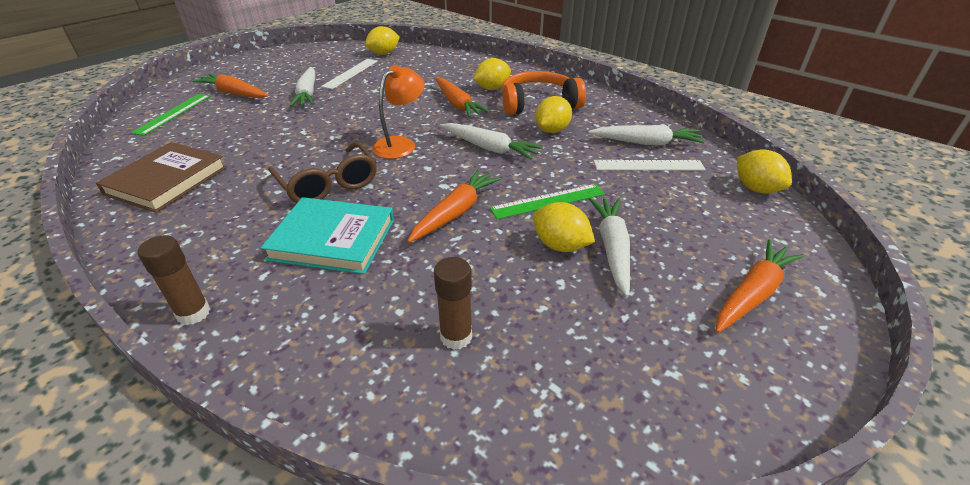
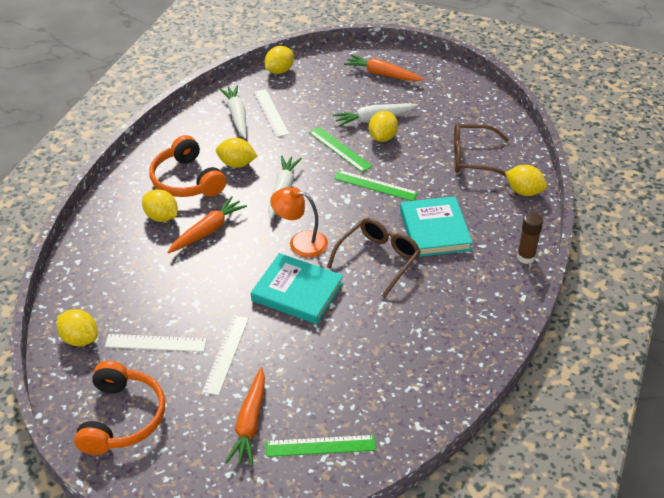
camera: 110 degrees left, 5 degrees up
(167, 180) = (428, 360): brown book -> none
(300, 59) = (122, 418): none -> orange headphones
(307, 94) = (226, 354): white carrot -> white ruler
(323, 377) = (524, 191): none -> yellow lemon
(336, 131) = (297, 292): none -> turquoise book
(455, 212) = (375, 185): orange carrot -> green ruler
(456, 336) = (473, 158): brown glue stick -> brown glasses

